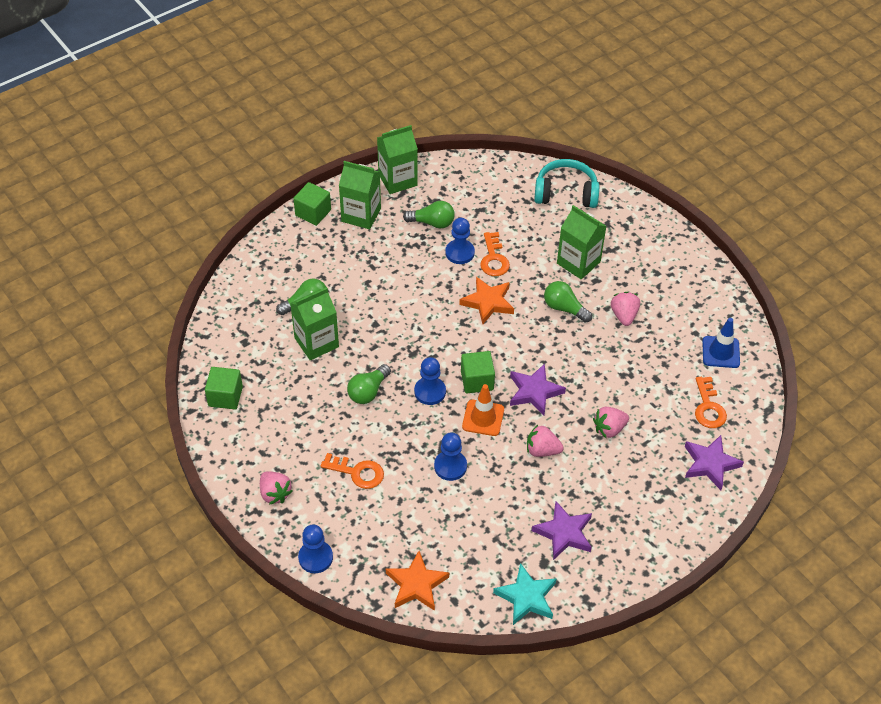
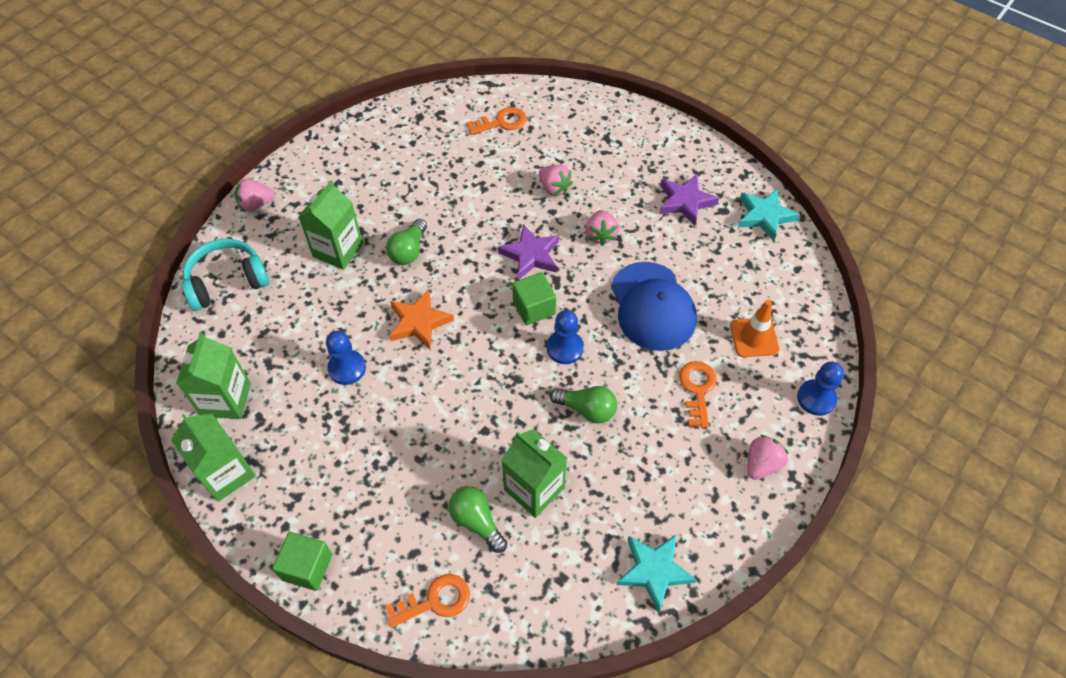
camera: 105 degrees left, 5 degrees up
(225, 396) = (654, 571): green cube -> turquoise star
(361, 215) = (301, 501): green carton -> green carton (226, 399)
(416, 584) = (797, 302): orange star -> none
(432, 223) = (301, 411): green light bulb -> none
(450, 466) = (652, 306): blue pawn -> blue cap
(483, 418) = (581, 292): orange traffic cone -> orange traffic cone (754, 337)
(493, 259) = (349, 331): orange key -> orange key (435, 601)
(566, 193) = (227, 281): turquoise headphones -> turquoise headphones turned 75 degrees clockwise
(624, 315) = (405, 199): pink strawberry -> pink strawberry (256, 204)
(710, 464) = (565, 114): purple star -> none
(720, 352) = (431, 121): blue traffic cone -> none

